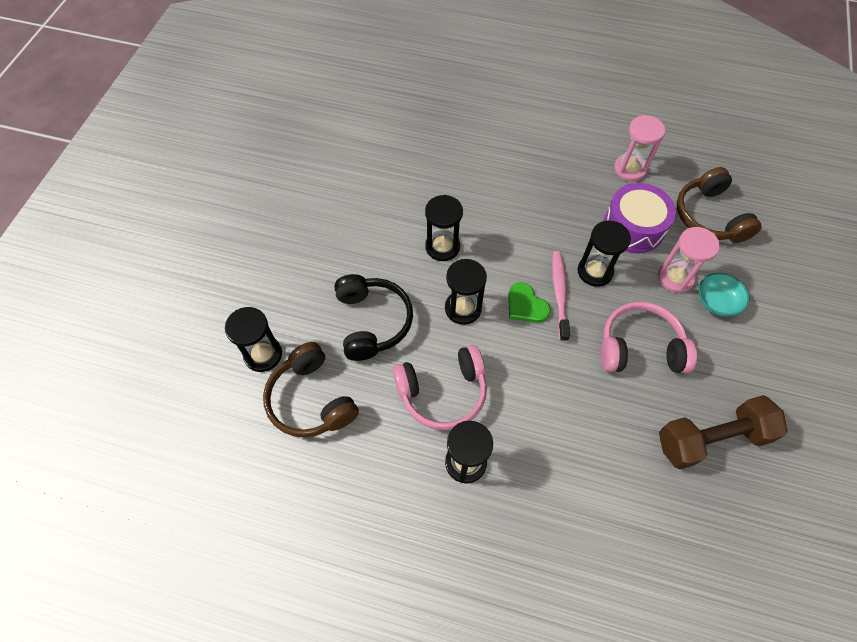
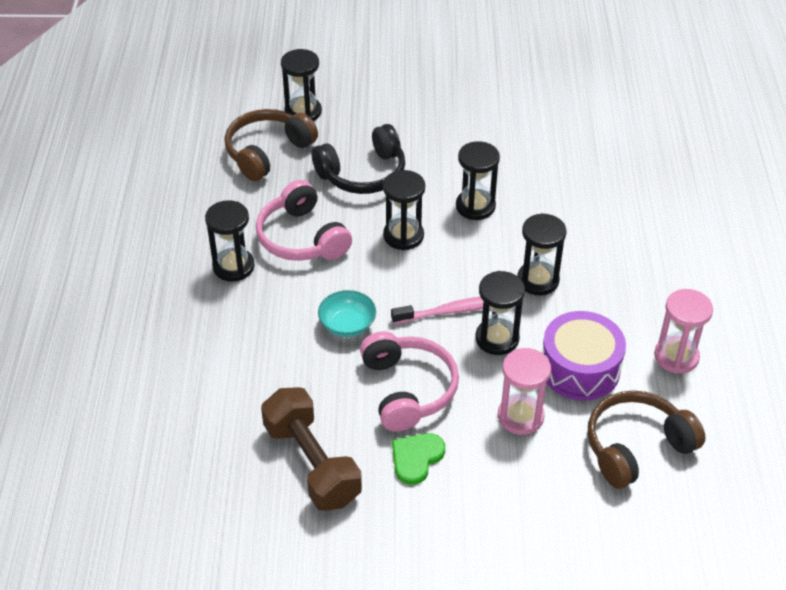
camera: 75 degrees right, 15 degrees down
(526, 305) = (427, 285): green heart -> green heart (416, 458)
(538, 228) = (538, 280): none -> black hourglass
(716, 302) = (500, 460): turquoise bowl -> turquoise bowl (347, 325)

